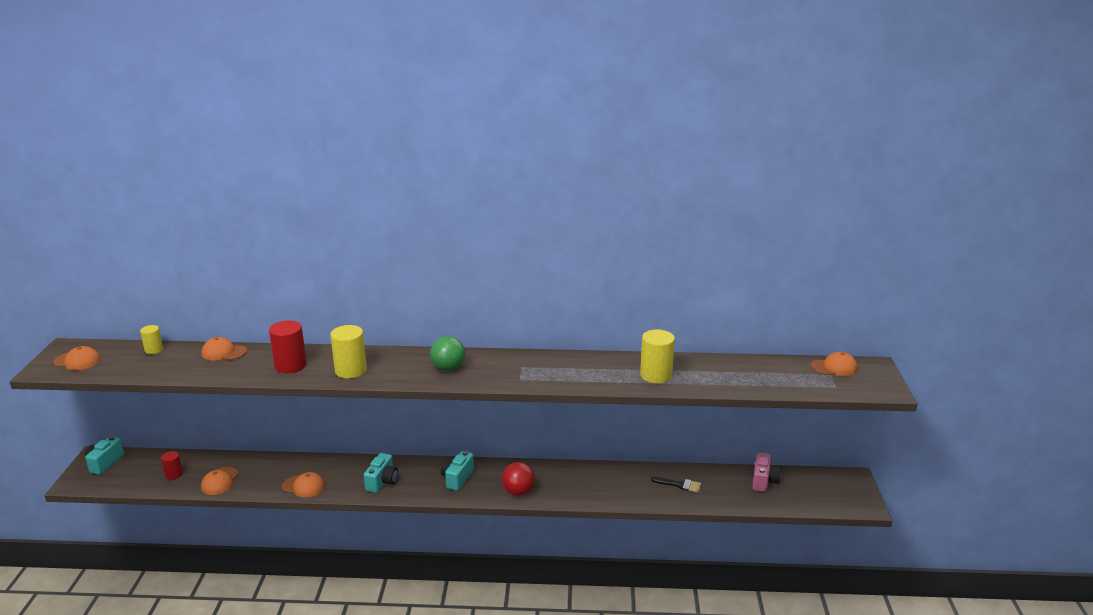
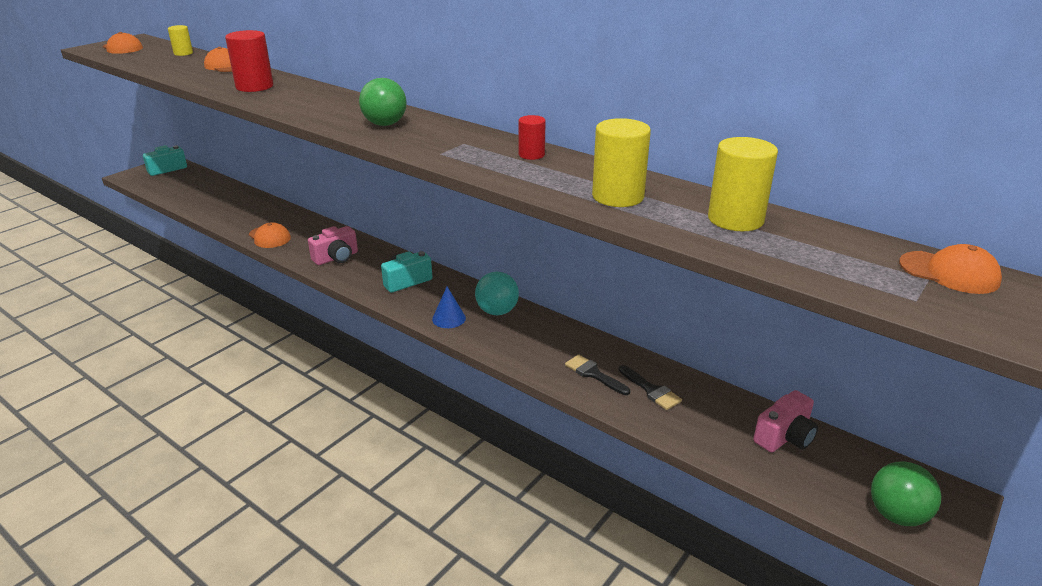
camera: 35 degrees right, 5 degrees up
(174, 474) = (195, 193): red cylinder -> red cylinder (531, 155)
(219, 481) = (217, 209): orange cap -> none
(351, 370) = (294, 102): yellow cylinder -> yellow cylinder (735, 219)
(382, 481) = (336, 258): turquoise camera -> pink camera
(518, 492) = (449, 318): red ball -> blue cone
(542, 474) = (497, 311): none -> turquoise ball
(641, 489) = (594, 374): none -> black brush
(838, 497) = (897, 515): none -> green ball

